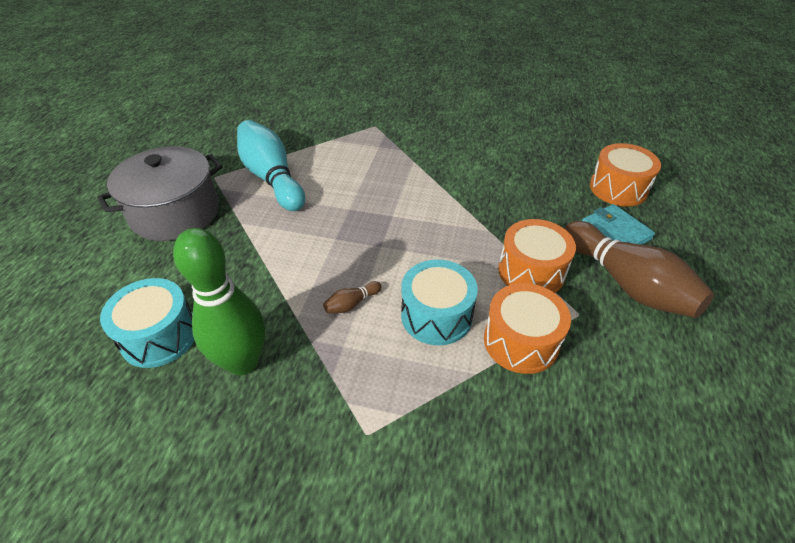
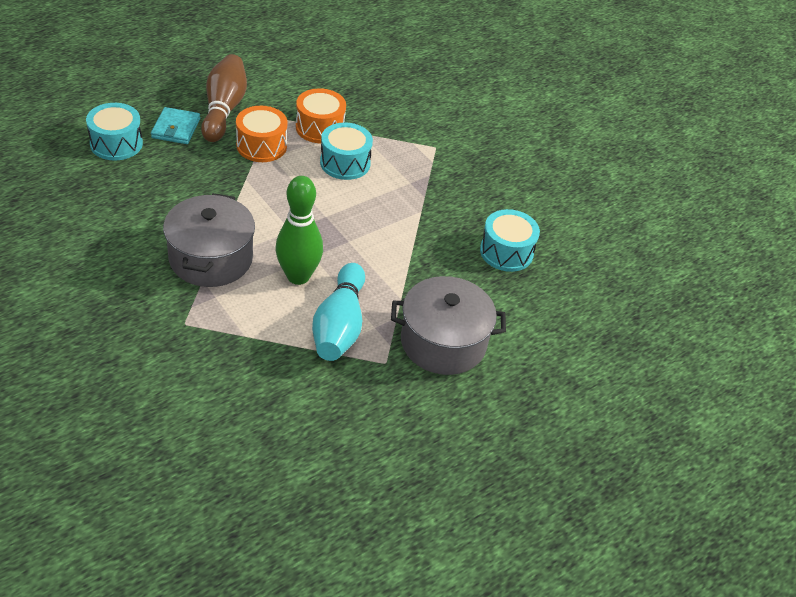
camera: 145 degrees left, 0 degrees up
(243, 362) = (469, 209): green bowling pin -> green bowling pin (298, 276)
(352, 304) = (383, 197): brown bowling pin -> none
(416, 163) = (211, 258): none -> grey pot
(618, 188) = (116, 144): orange drum -> turquoise drum

